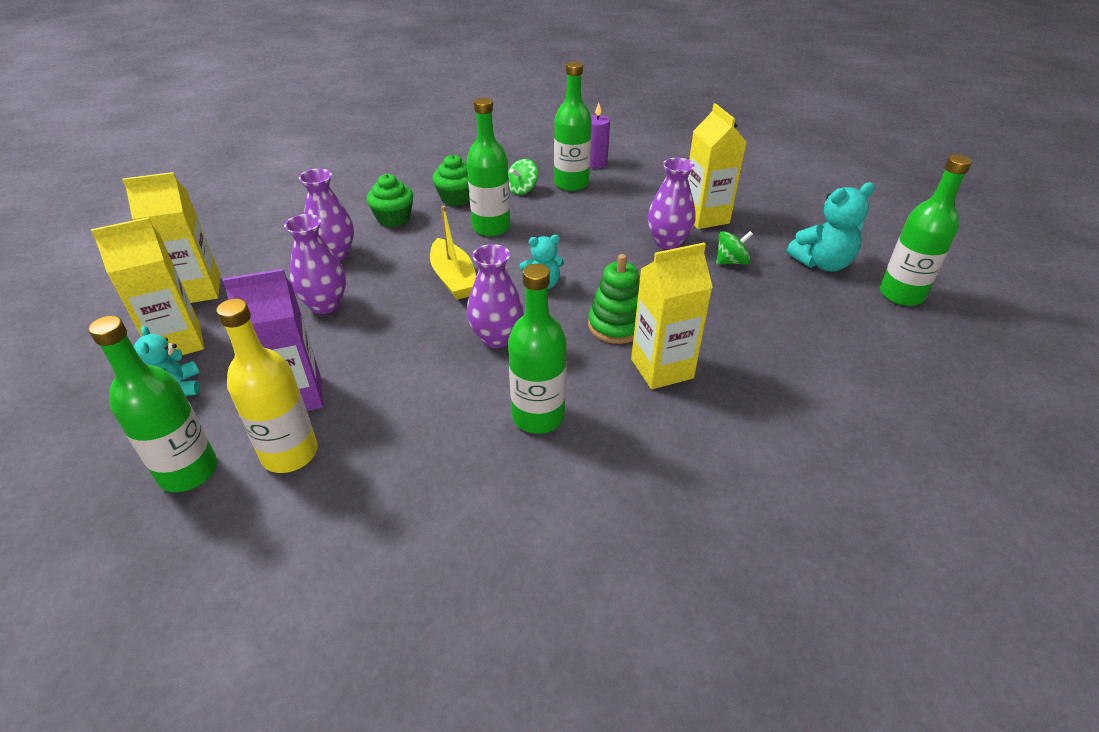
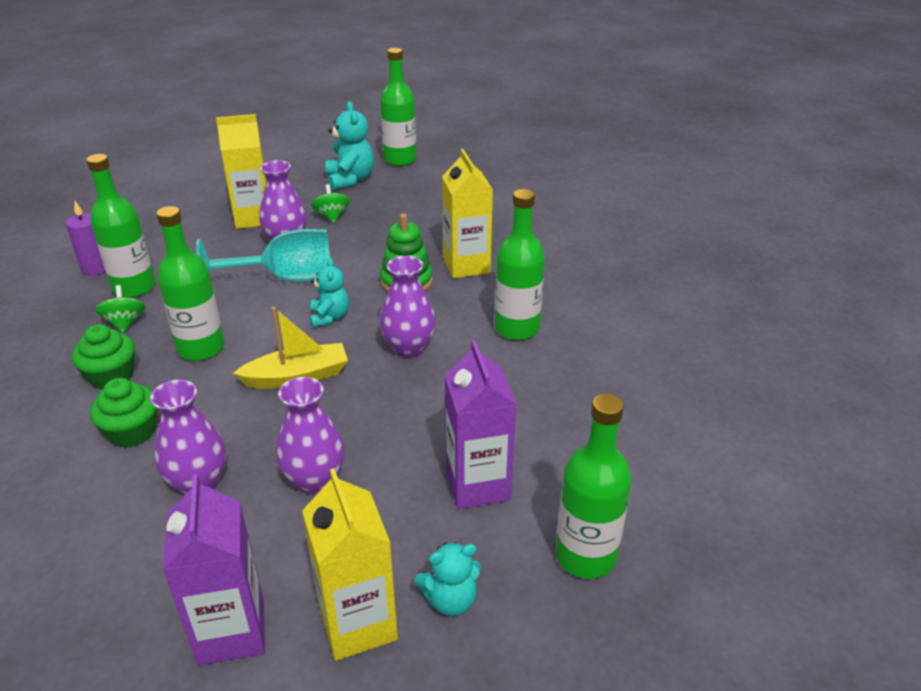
camera: 85 degrees left, 5 degrees down
(197, 290) = (231, 631): yellow carton -> purple carton
(290, 453) = (559, 479): yellow bottle -> none
(522, 190) = (125, 323): green spinning top -> green spinning top turned 150 degrees counterclockwise
(602, 251) = (286, 279): none -> turquoise goblet

